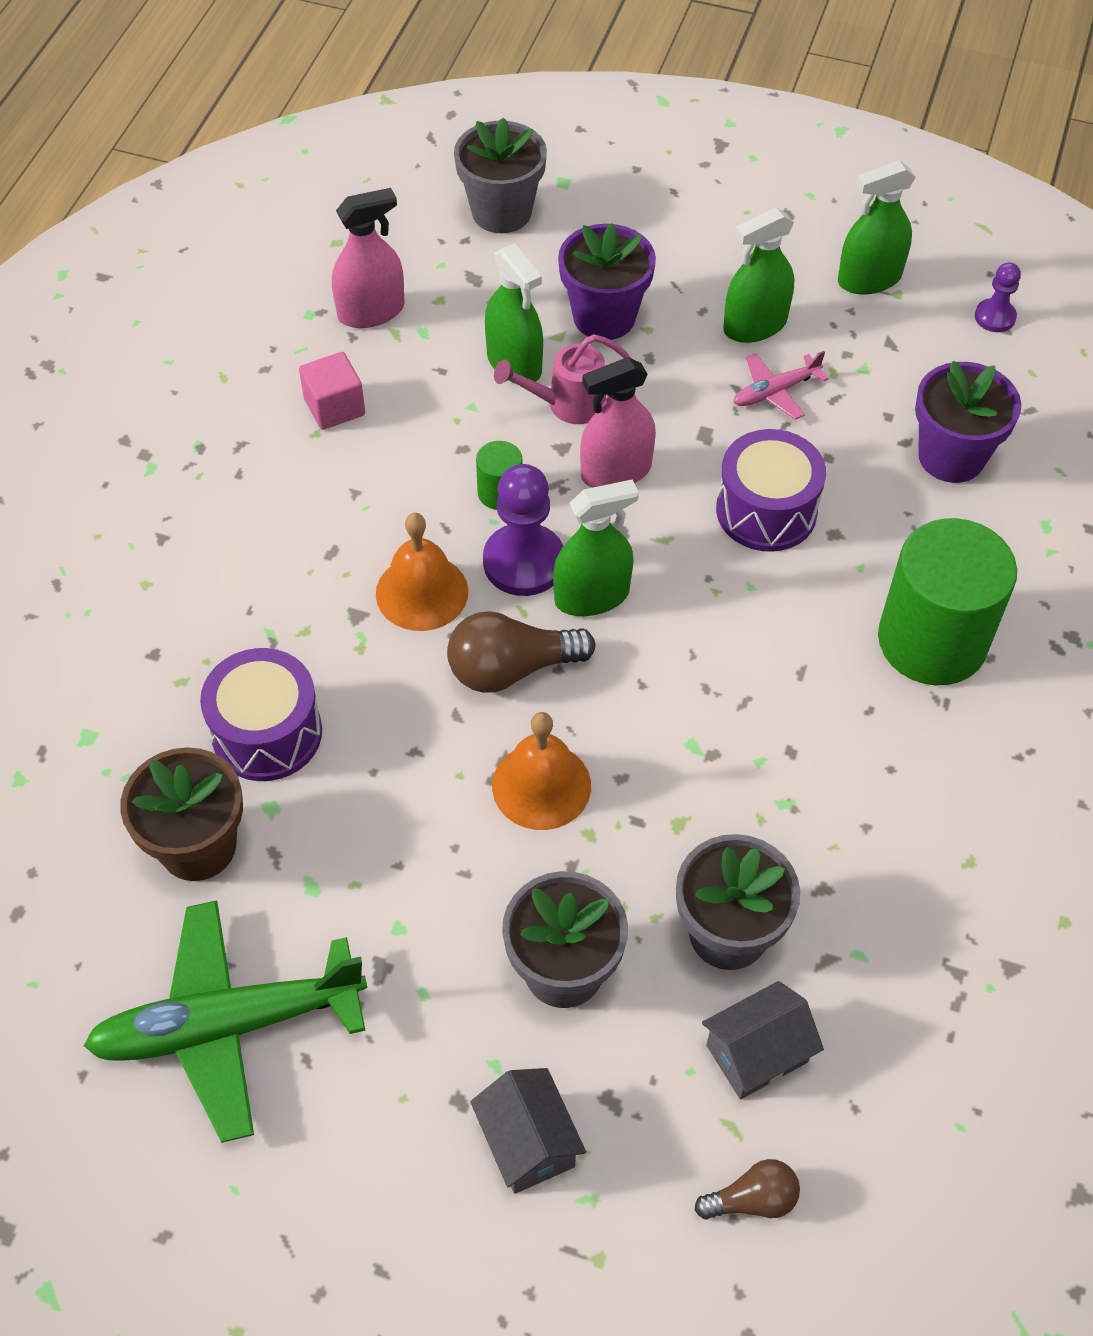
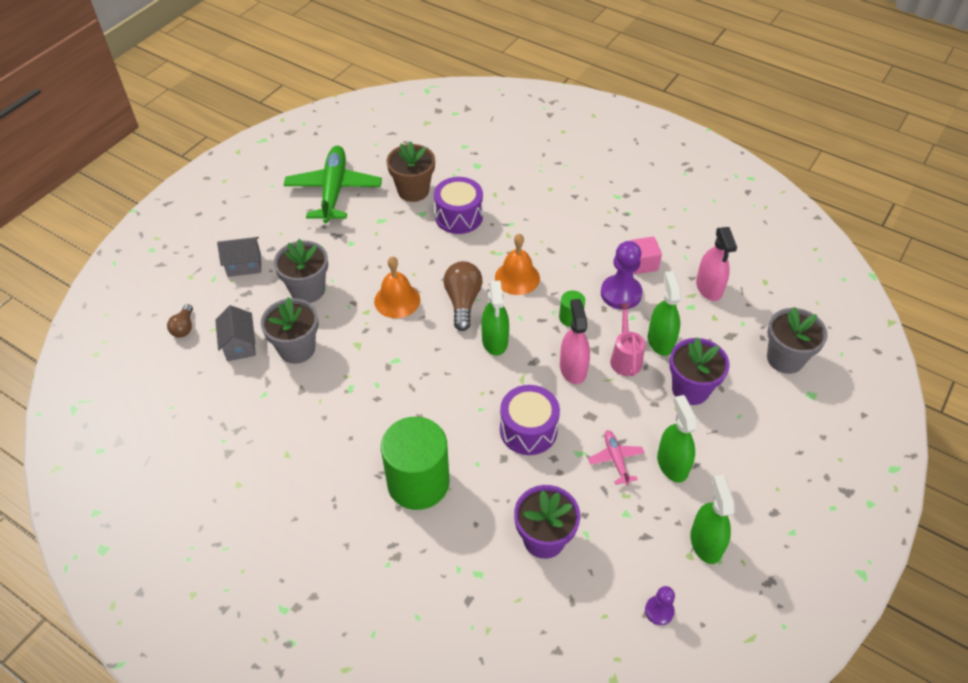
camera: 105 degrees right, 5 degrees down
(514, 363) = (660, 341): green spray bottle -> green spray bottle turned 105 degrees clockwise
(524, 562) = (524, 318): purple pawn -> purple pawn (621, 293)

